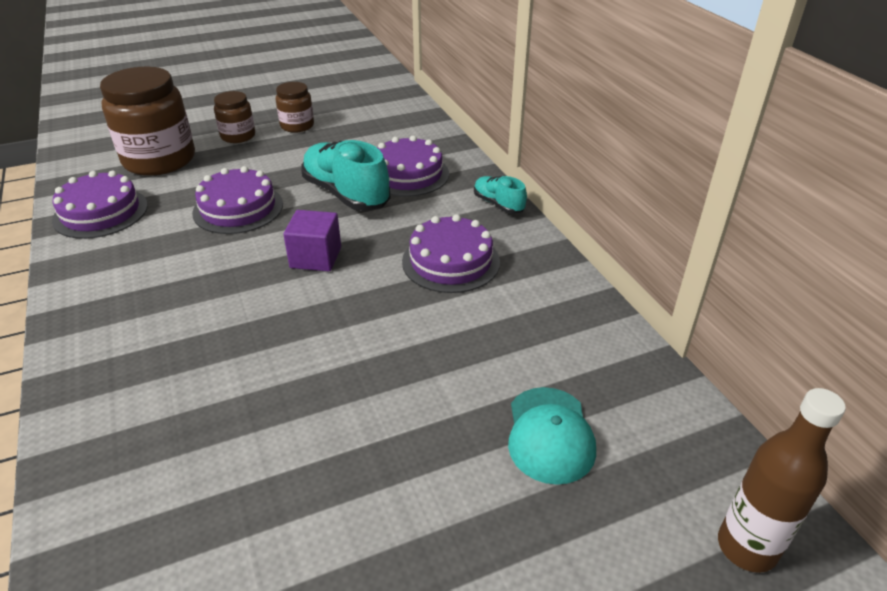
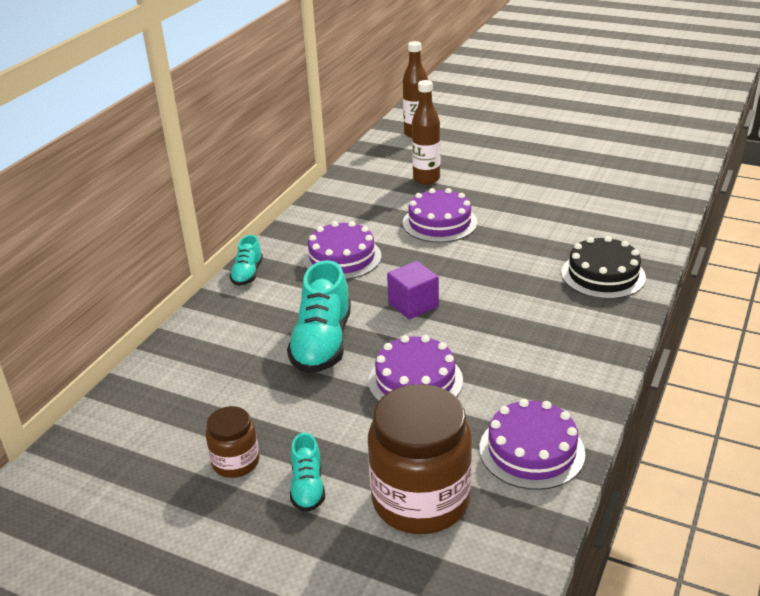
camera: 130 degrees left, 5 degrees down
(133, 412) = (603, 275): none -> black cake
(238, 136) = (307, 487): brown jar -> turquoise shoe
(408, 174) = (252, 334): purple cake -> purple cake (439, 222)
(550, 435) = (426, 179): turquoise cap -> brown bottle

